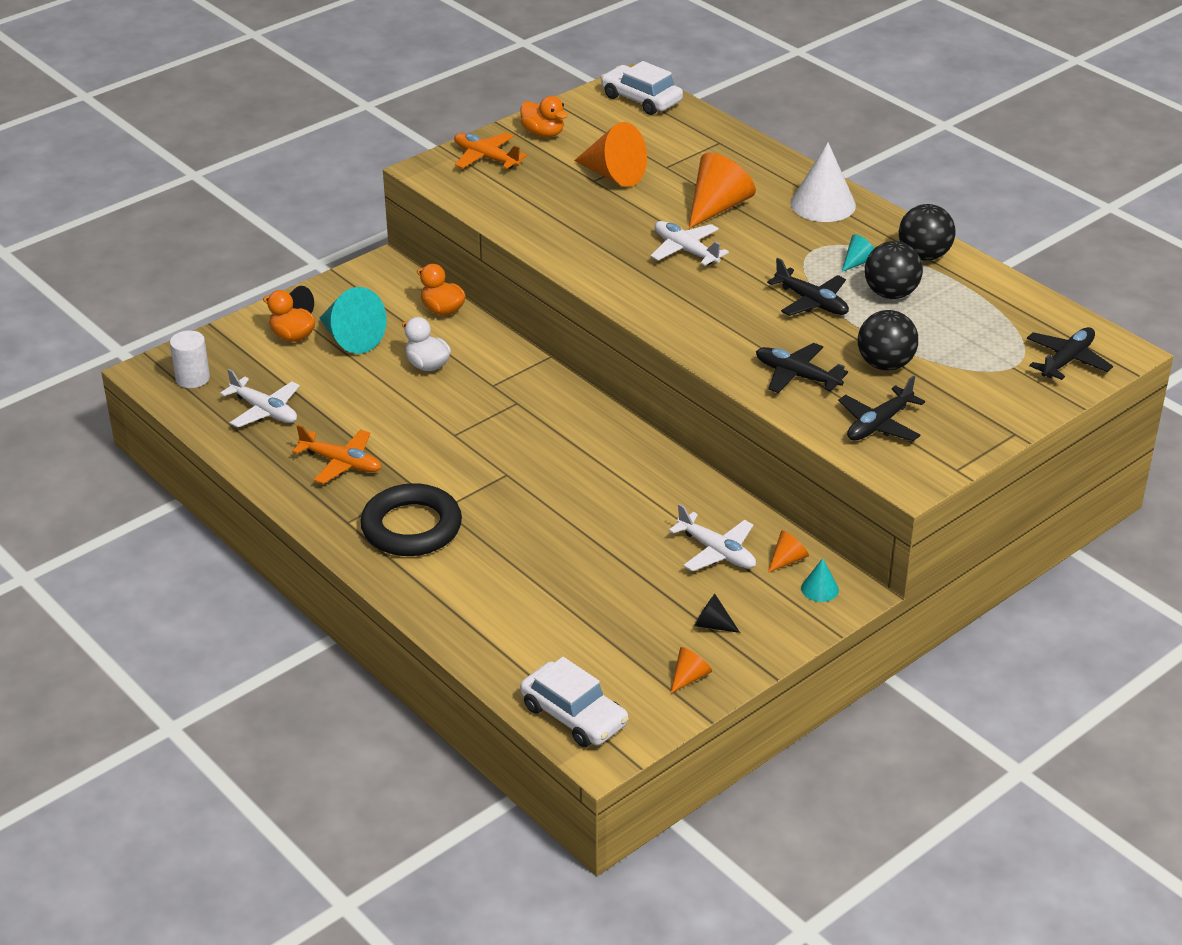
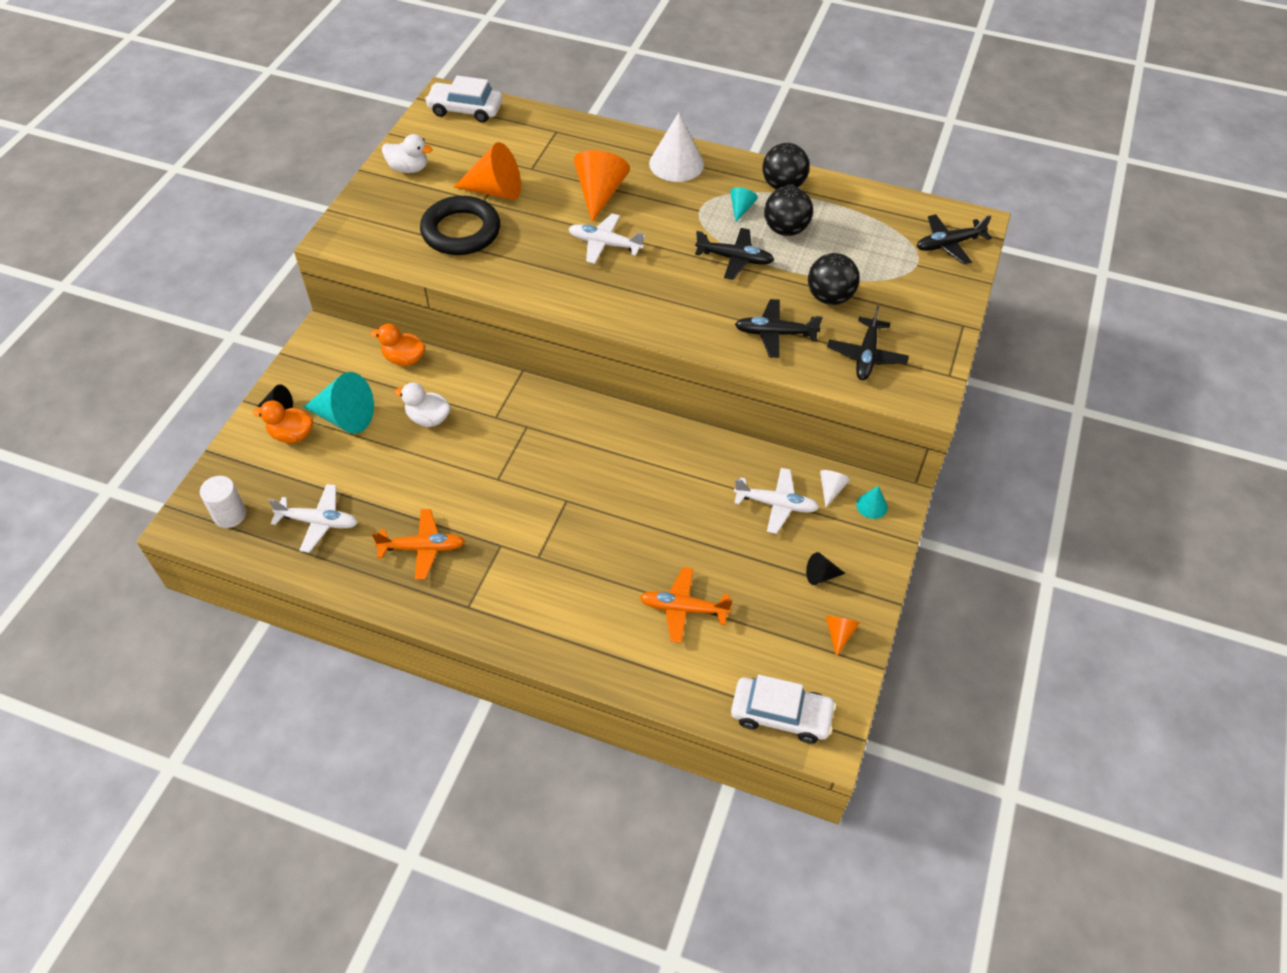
camera: 30 degrees left, 15 degrees up
(411, 527) = (526, 588): black ring -> black ring (461, 231)
(486, 158) = (377, 209): orange plane -> orange plane (683, 609)
(543, 133) = (409, 168): orange duck -> white duck
(787, 560) = (831, 489): orange cone -> white cone
(1067, 360) = (948, 244): black plane -> black plane turned 120 degrees counterclockwise

